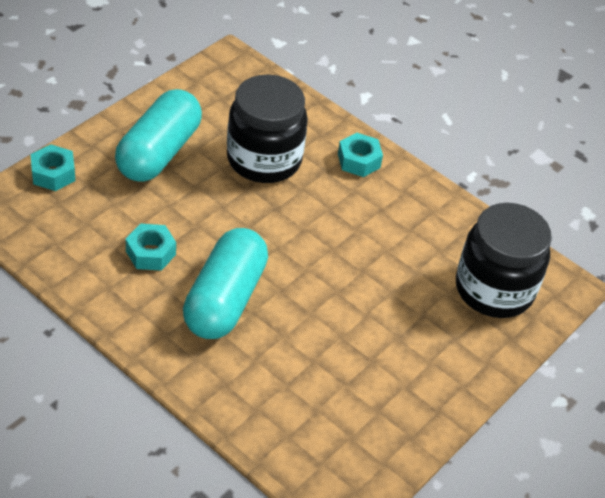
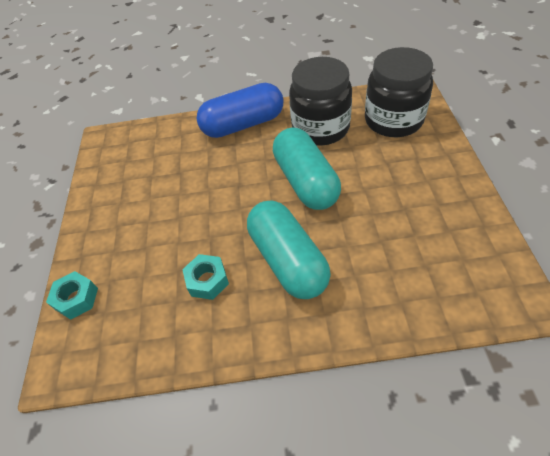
camera: 35 degrees left, 5 degrees up
(159, 152) = (129, 220): turquoise capsule -> turquoise capsule (306, 181)
(264, 159) = (195, 168): black jar -> black jar (320, 128)
(359, 161) = (243, 124): turquoise nut -> blue capsule

